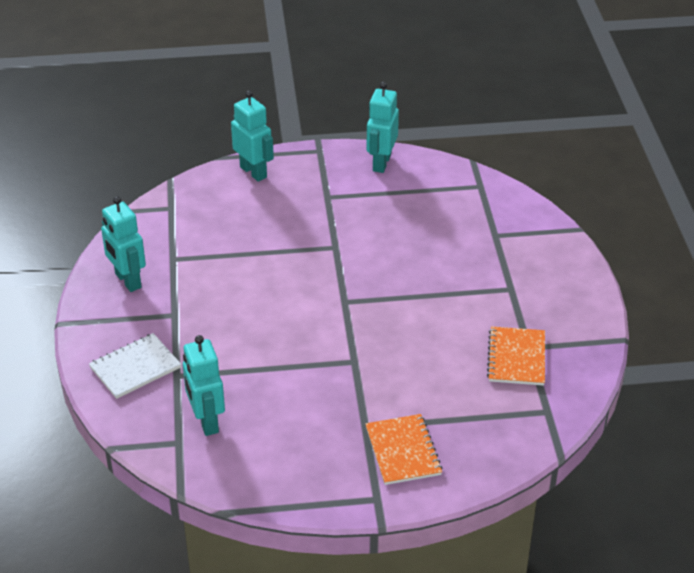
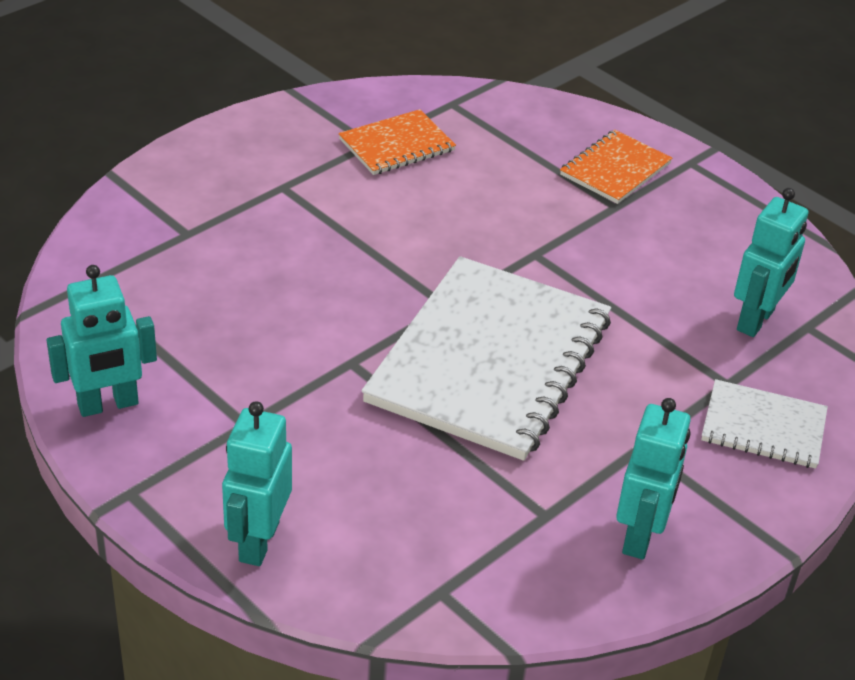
camera: 130 degrees left, 0 degrees up
(287, 294) = (489, 361): none -> white notebook

